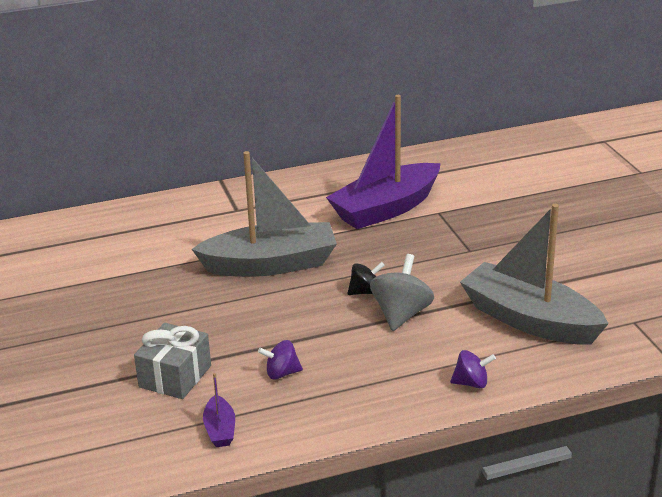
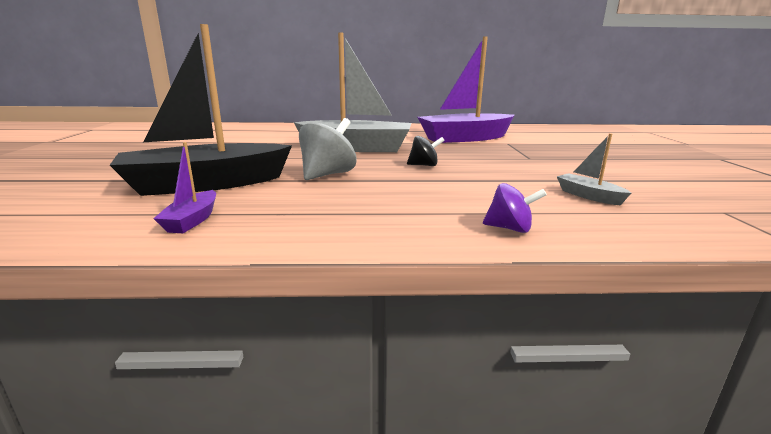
camera: 15 degrees right, 10 degrees down
(175, 376) = (206, 184): grey gift -> black boat
(281, 373) = (303, 195): purple spinning top -> none
(401, 314) = (450, 178): grey spinning top -> grey spinning top (328, 174)
(529, 320) = (588, 196): grey boat -> grey boat, size x0.42

